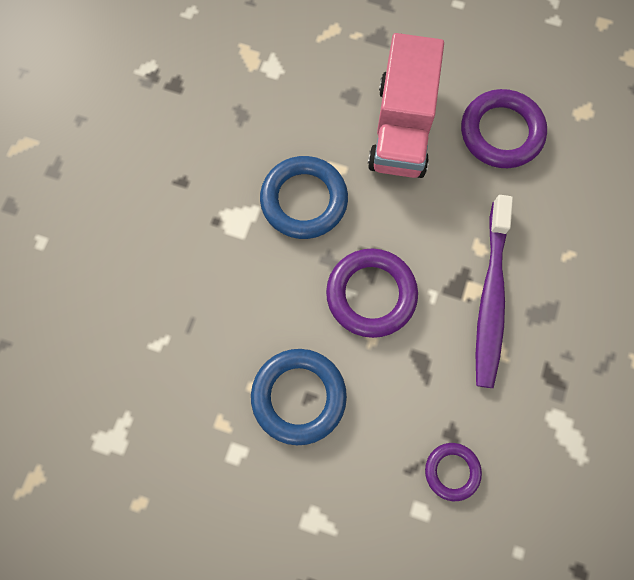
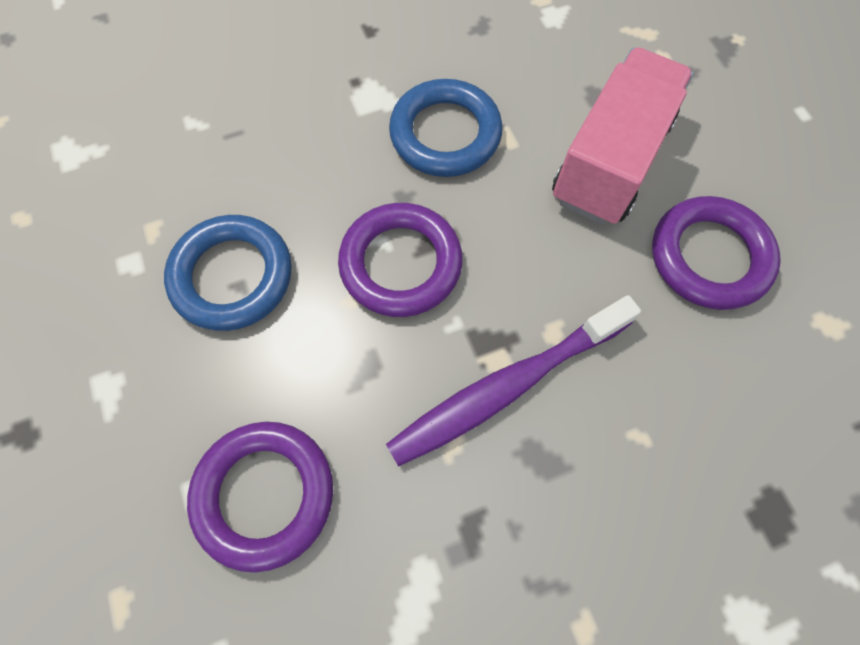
camera: 50 degrees right, 5 degrees down
(401, 128) = (610, 161): pink truck -> pink truck turned 150 degrees clockwise
(452, 471) = (265, 494): purple ring -> purple ring, size x1.73

